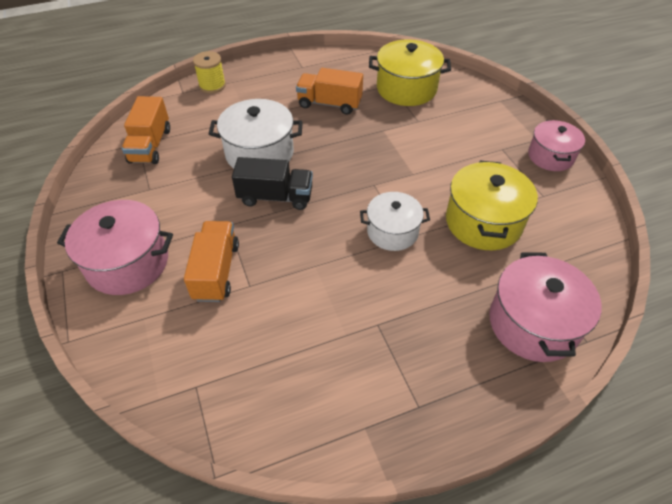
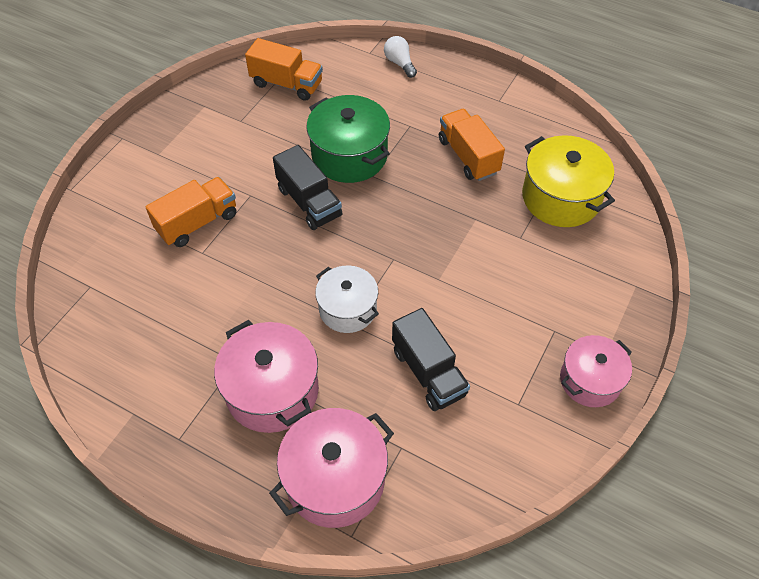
camera: 50 degrees right, 5 degrees up
(127, 263) = (160, 166): pink pot -> pink pot (272, 391)
(150, 145) = (286, 84): orange truck -> orange truck turned 120 degrees counterclockwise
(212, 85) = (400, 63): yellow spool -> white light bulb
(259, 153) = (349, 155): white pot -> green pot
(483, 222) = (428, 372): yellow pot -> black truck

